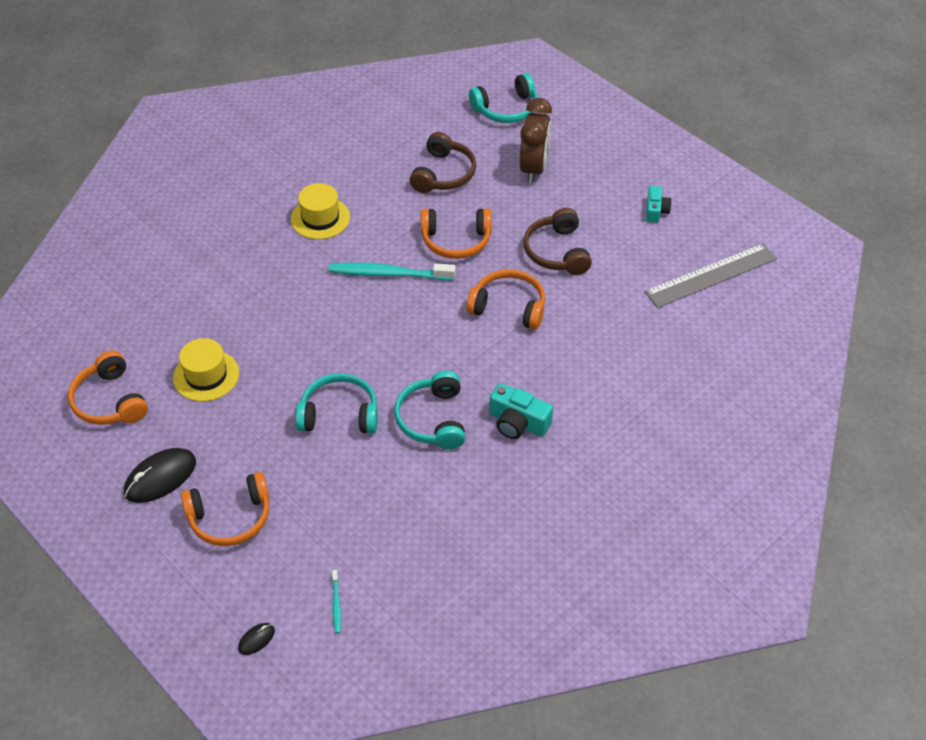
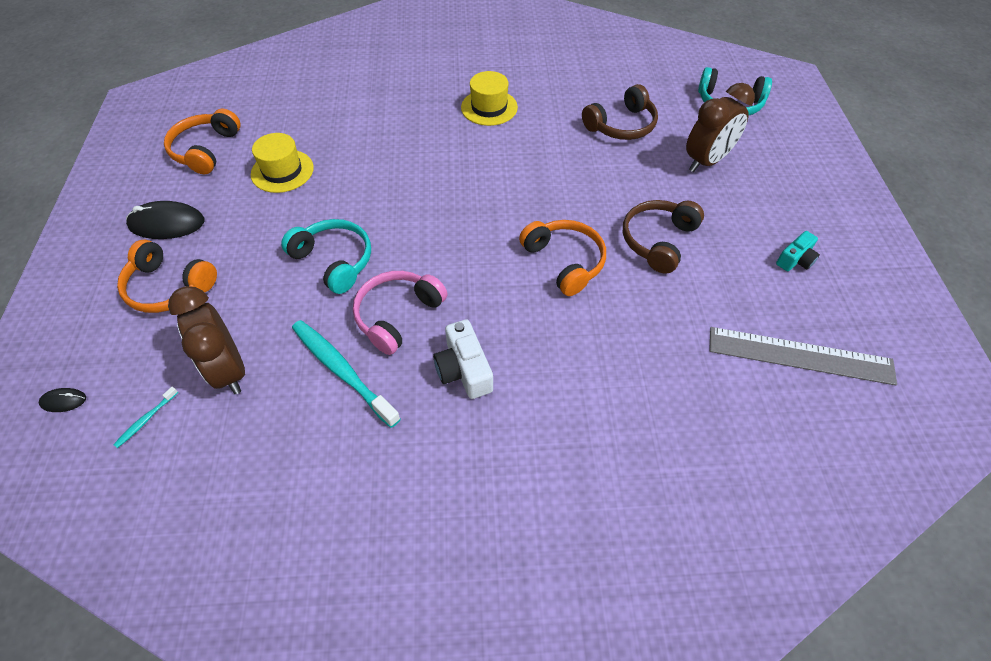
camera: 40 degrees right, 5 degrees up
(355, 535) = (229, 370): none -> brown clock
(389, 274) = (494, 176): turquoise toothbrush -> turquoise toothbrush (342, 371)
(432, 419) = (397, 315): turquoise headphones -> pink headphones
(456, 241) = (577, 181): orange headphones -> none
(518, 422) = (464, 369): turquoise camera -> white camera

